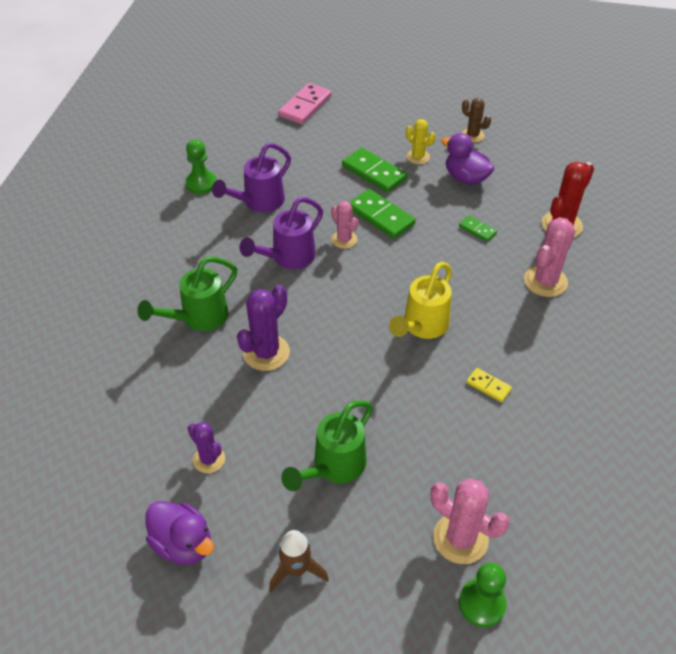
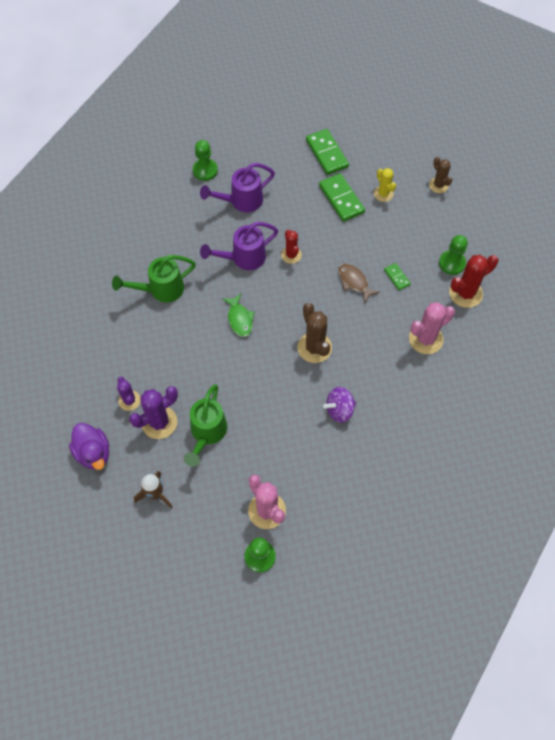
camera: 20 degrees right, 15 degrees up
(266, 353) = (197, 333): purple cactus -> purple cactus (159, 422)
(305, 106) = (315, 116): pink domino -> none
(314, 322) = (239, 319): none -> green fish
(333, 467) = (207, 434): green watering can -> green watering can turned 45 degrees counterclockwise
(344, 240) = (291, 255): pink cactus -> red cactus
(381, 216) = (328, 242): green domino -> green domino (327, 153)
(421, 327) = (314, 347): yellow watering can -> brown cactus
(432, 247) = (354, 282): none -> brown fish
(465, 178) = (412, 226): purple duck -> none
(488, 386) = (339, 410): yellow domino -> purple spinning top
(529, 201) = (452, 263): none -> green pawn

